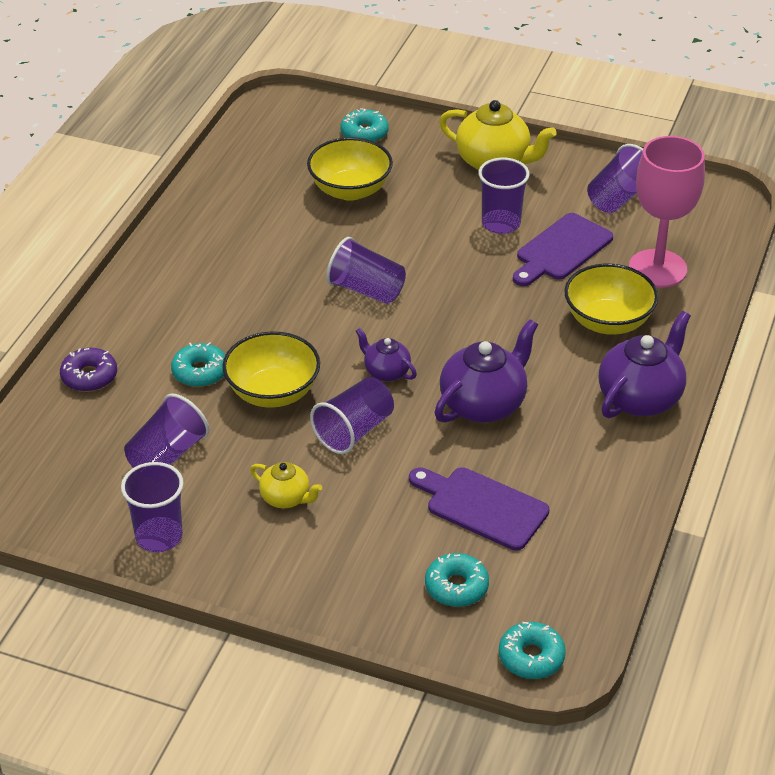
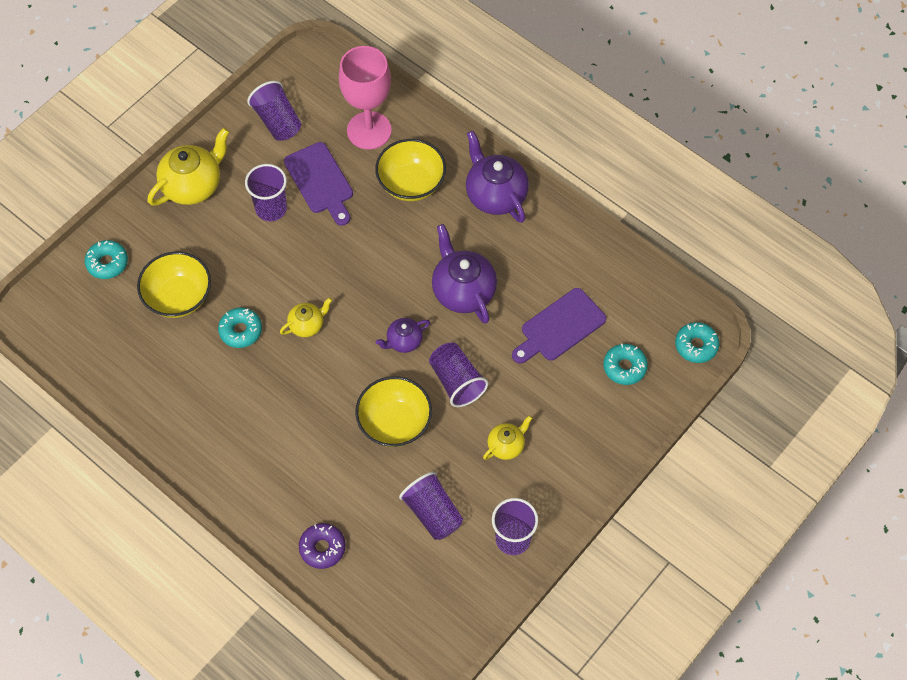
camera: 70 degrees left, 20 degrees up
(200, 372) = (351, 467): turquoise donut -> turquoise donut (241, 331)
(366, 290) = (307, 325): purple cup -> yellow teapot

